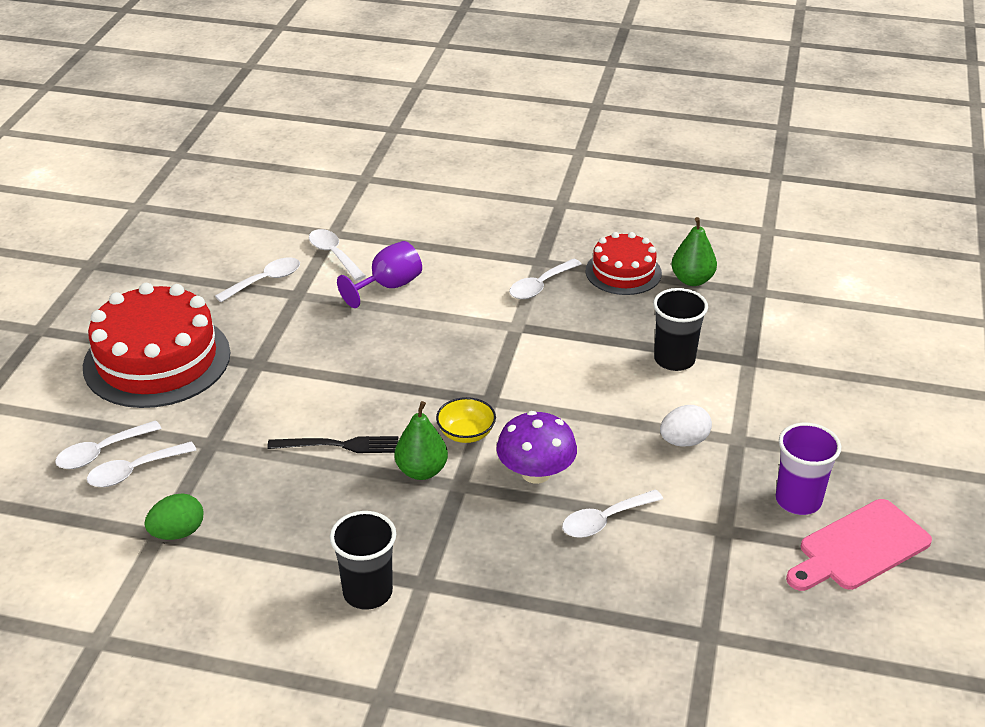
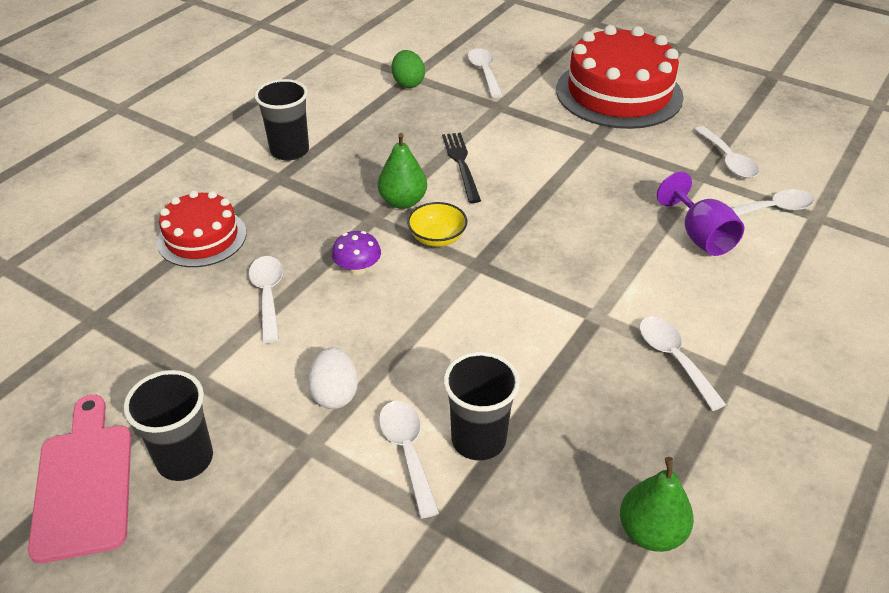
camera: 110 degrees right, 5 degrees up
(101, 452) = (513, 62): white spoon -> white spoon (407, 452)
(339, 445) = (461, 164): black fork -> black fork turned 150 degrees clockwise
(536, 473) = (357, 268): purple mushroom -> purple mushroom, size x0.61
(623, 272) = (688, 454): red cake -> red cake (202, 237)
(798, 500) = (185, 459): purple cup -> black cup

